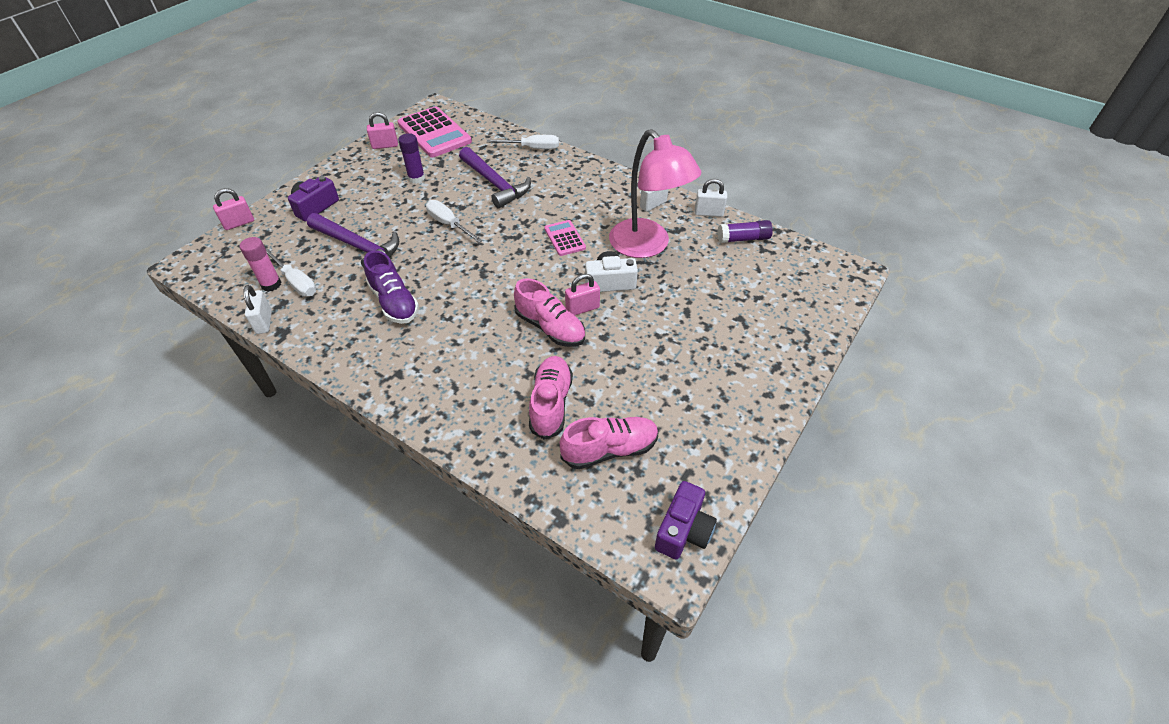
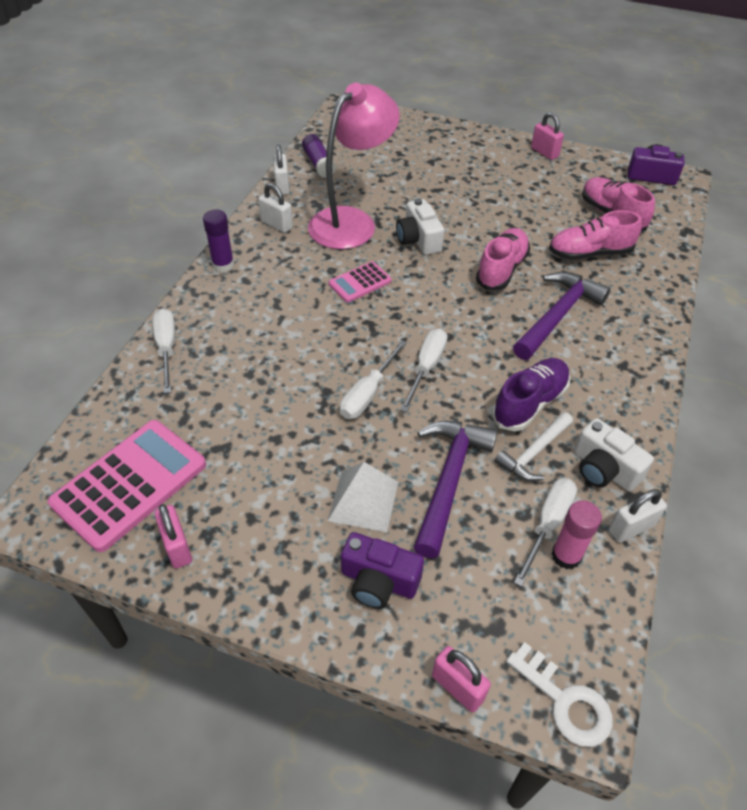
camera: 105 degrees left, 0 degrees up
(199, 259) = (565, 701): none -> white key
(314, 324) = (604, 469): none -> white camera
(351, 292) = (534, 453): none -> white hammer
(368, 209) = (363, 501): none -> white pyramid
(416, 178) = (269, 465): purple glue stick -> purple glue stick (223, 265)
(457, 256) = (426, 368): none -> white screwdriver
(495, 184) = (264, 369): purple hammer -> purple hammer (557, 316)
(582, 309) = (465, 252): pink padlock -> pink padlock (544, 152)

